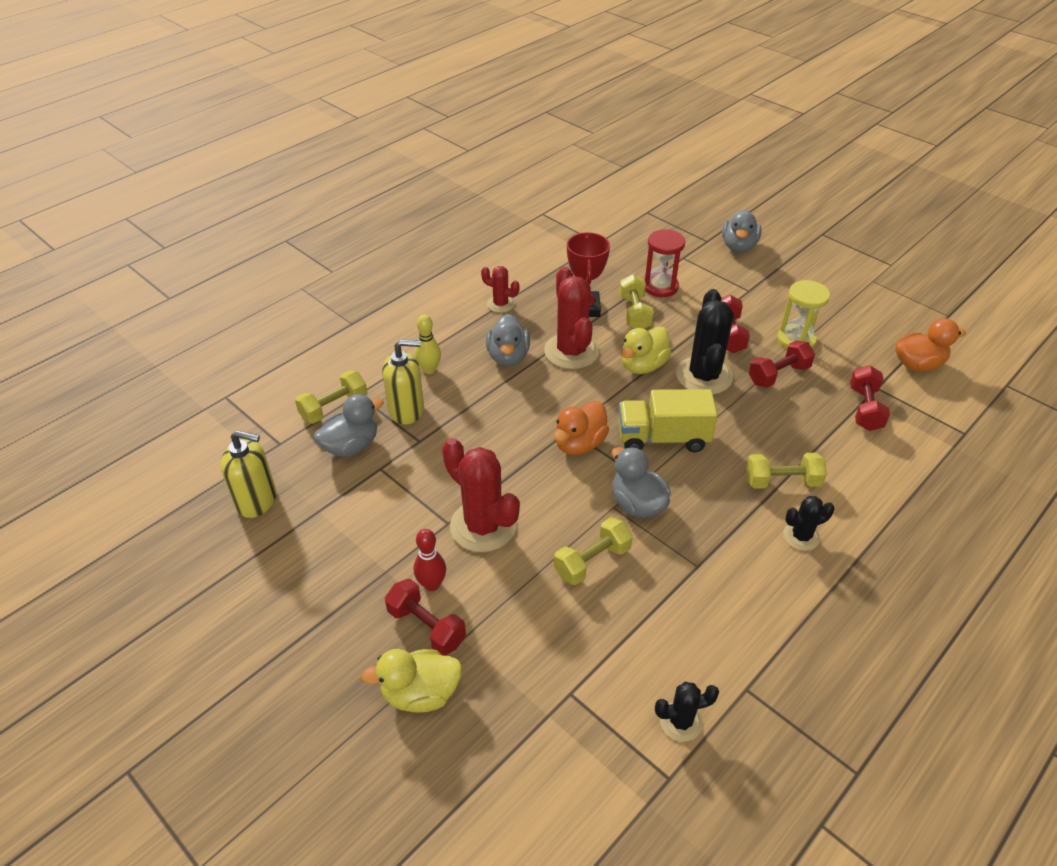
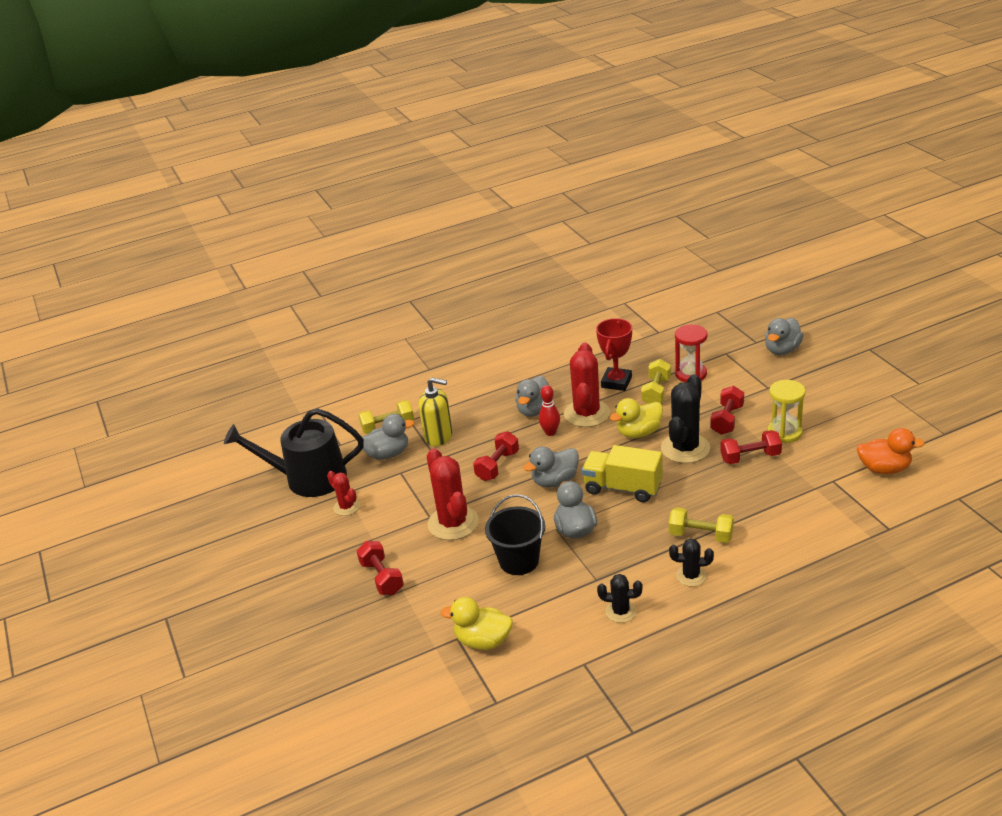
camera: 25 degrees right, 10 degrees down
(257, 500) = (308, 478): yellow soap dispenser -> black watering can
(420, 693) = (358, 616): yellow duck -> yellow duck (483, 641)
(429, 370) = (470, 410): yellow bowling pin -> none
(432, 584) = (398, 553): red bowling pin -> red bowling pin (550, 432)
(500, 304) = (550, 370): red cactus -> red cactus (346, 507)
(579, 444) = (555, 481): orange duck -> grey duck
(592, 561) = (519, 561): yellow dumbbell -> black bucket
(680, 721) = (524, 672): black cactus -> black cactus (620, 611)
(865, 409) = (810, 495): red dumbbell -> red dumbbell (497, 466)

